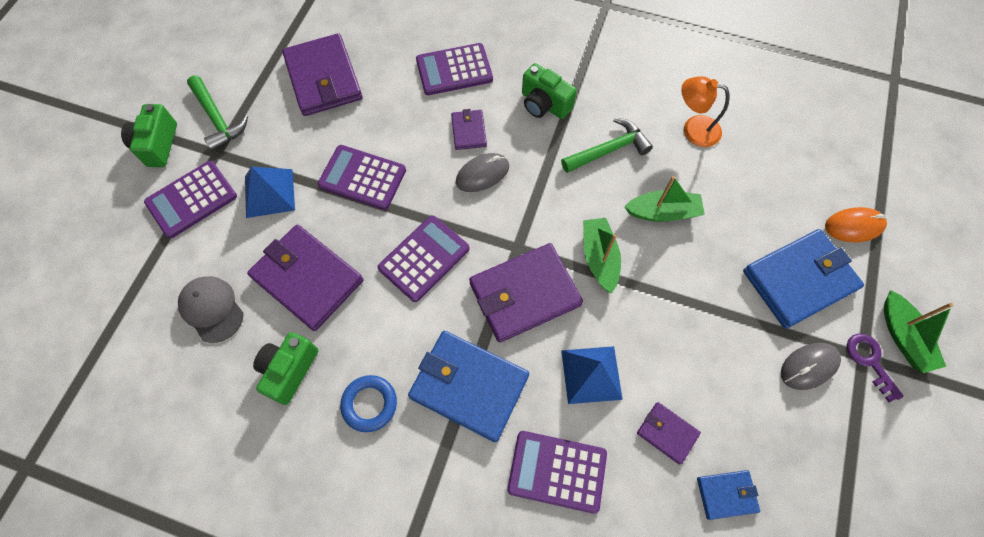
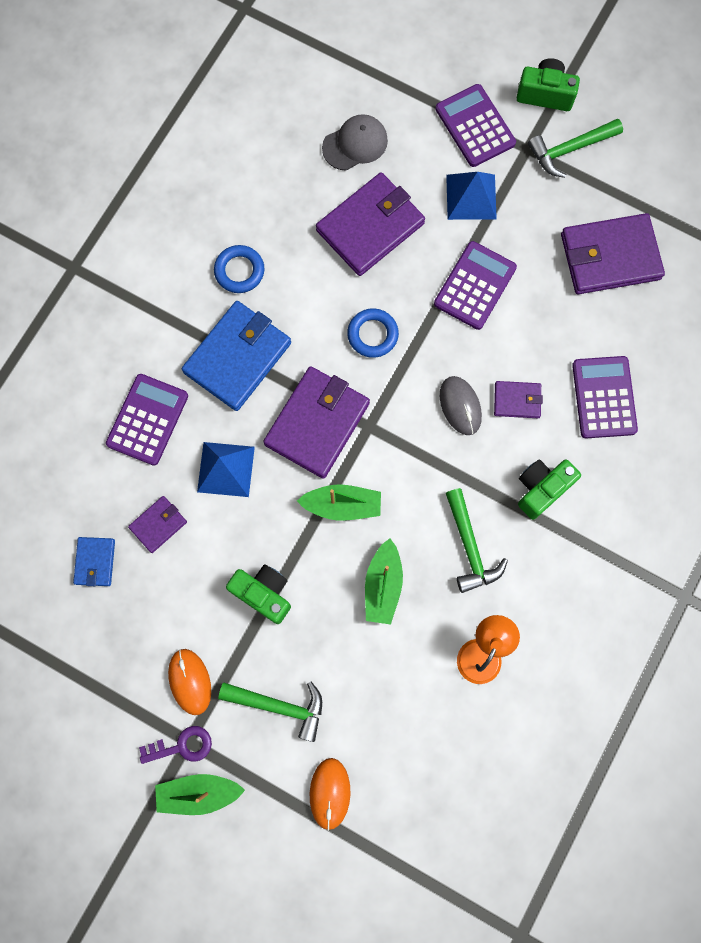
camera: 100 degrees right, 10 degrees up
(289, 370) = (284, 207): green camera -> green camera (263, 593)
(424, 258) = (372, 334): purple calculator -> blue ring
(524, 294) = (317, 424): purple wallet -> purple wallet turned 45 degrees clockwise
(799, 280) = (279, 706): blue wallet -> green hammer
(809, 366) = (190, 681): grey mouse -> orange mouse

